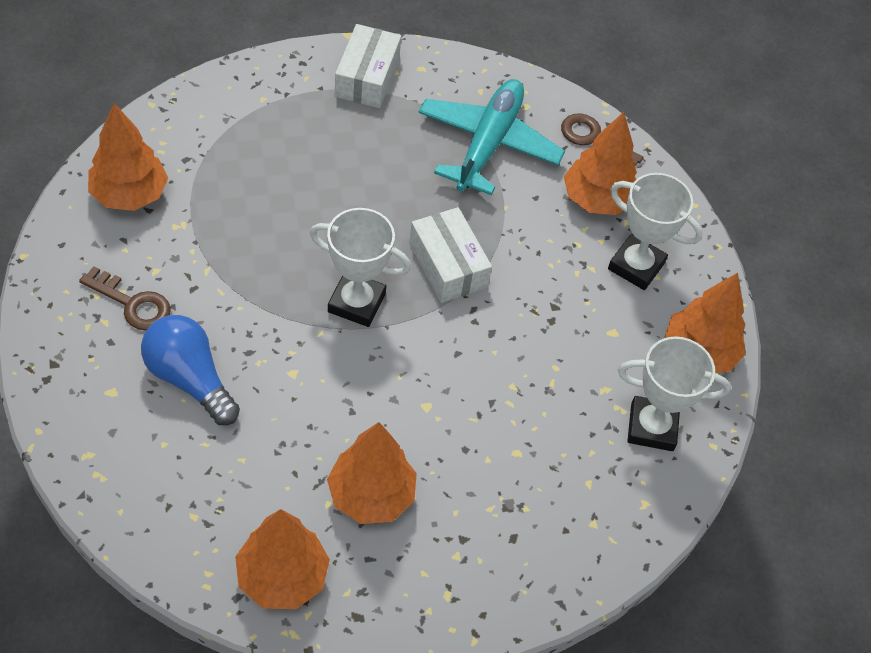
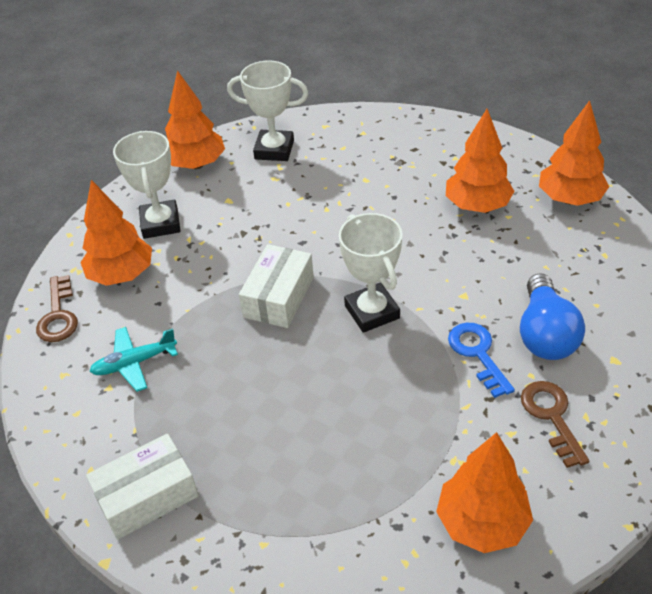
camera: 125 degrees left, 10 degrees down
(233, 321) = (478, 354): none -> blue key
(488, 144) = (134, 363): turquoise plane -> turquoise plane, size x0.54
(652, 427) = (274, 150): white trophy -> white trophy turned 45 degrees counterclockwise

